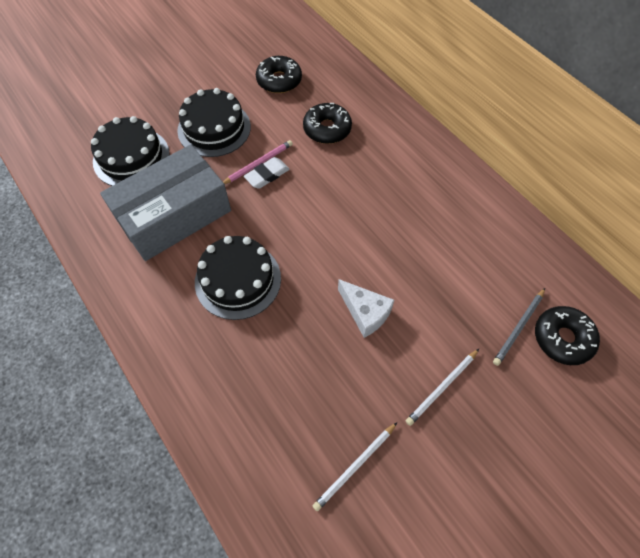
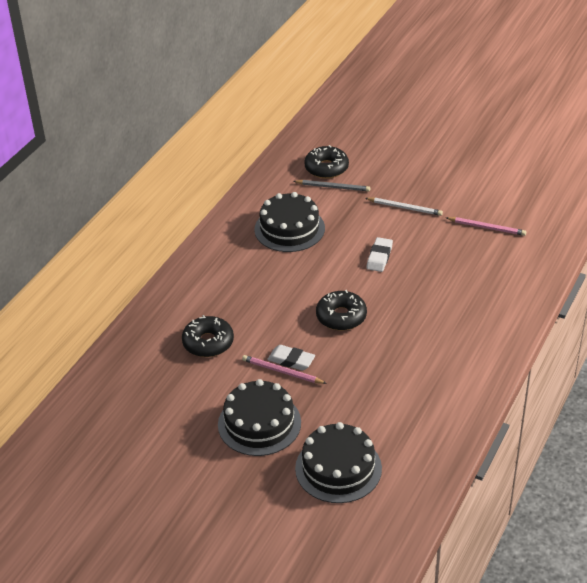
camera: 115 degrees left, 20 degrees down
(174, 215) = (378, 401): grey box -> none
(238, 280) = (407, 333): black cake -> black cake (289, 229)
(279, 80) = (160, 404): black donut -> black donut (341, 316)
(355, 467) = (487, 227): white pencil -> pink pencil
(365, 313) = (379, 257): white cheese -> white eraser

